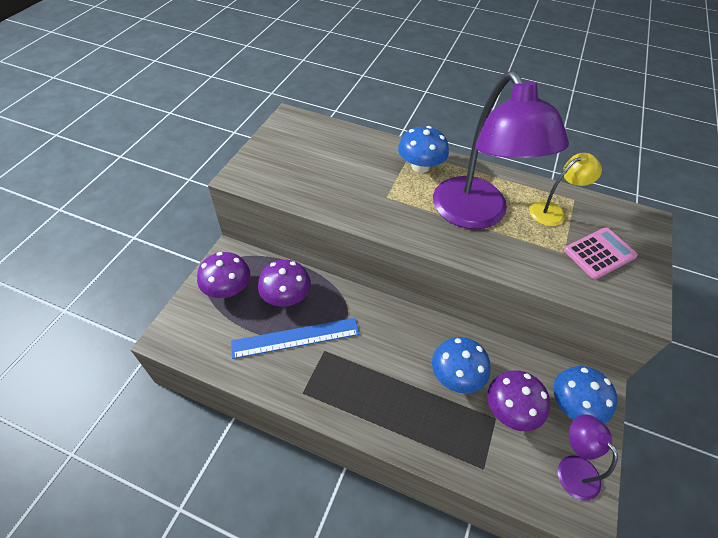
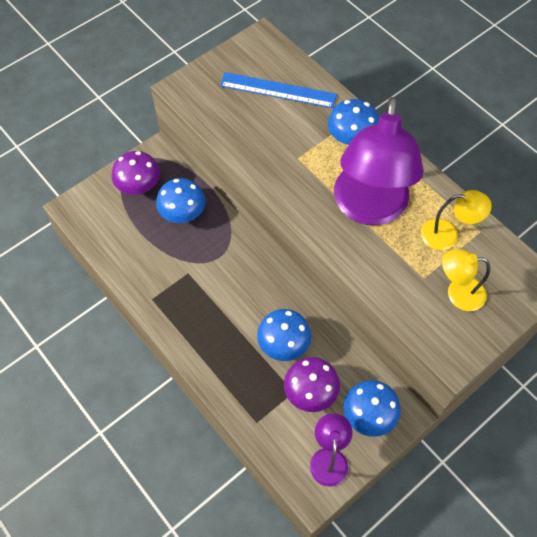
camera: 30 degrees right, 10 degrees up
(286, 297) = (183, 213): purple mushroom -> blue mushroom
(295, 338) = (171, 252): blue ruler -> blue ruler (278, 90)
(599, 253) = (457, 293): pink calculator -> yellow lamp

